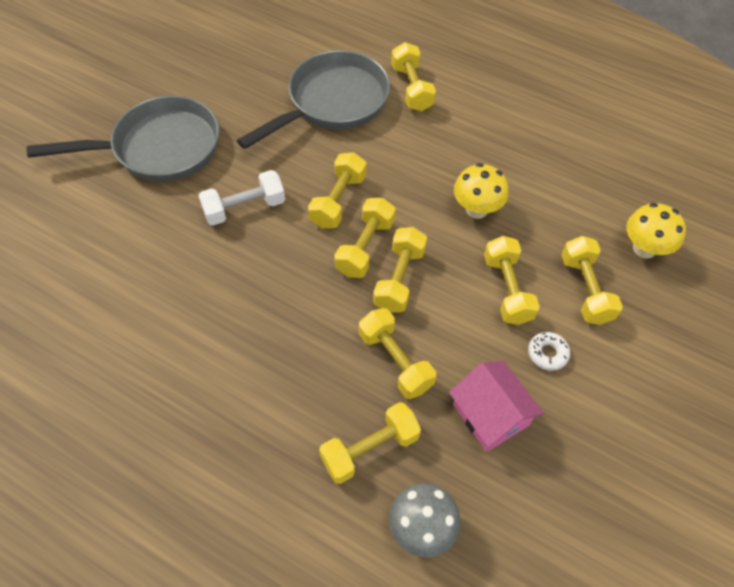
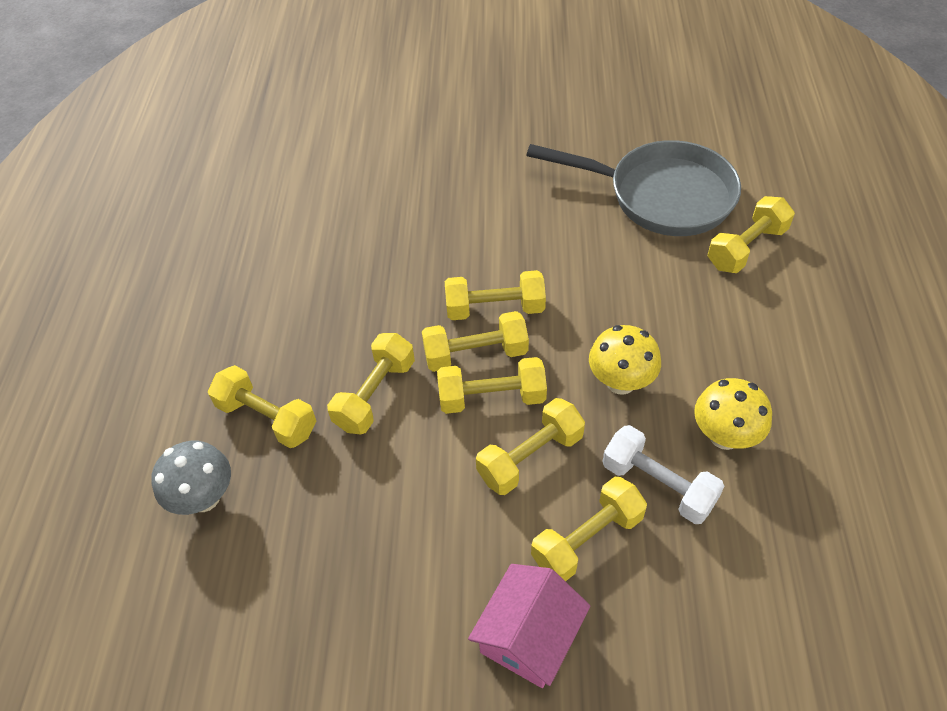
camera: 65 degrees right, 5 degrees down
(159, 148) = (495, 111): grey pan -> none
(244, 208) = (473, 199): white dumbbell -> white dumbbell (658, 485)
(338, 201) = (536, 261): yellow dumbbell -> yellow dumbbell (492, 398)
(490, 415) = (359, 506): pink house -> pink house (529, 636)
(547, 353) = (469, 532): white donut -> none
(644, 248) = (702, 586): yellow mushroom -> yellow mushroom (724, 436)

